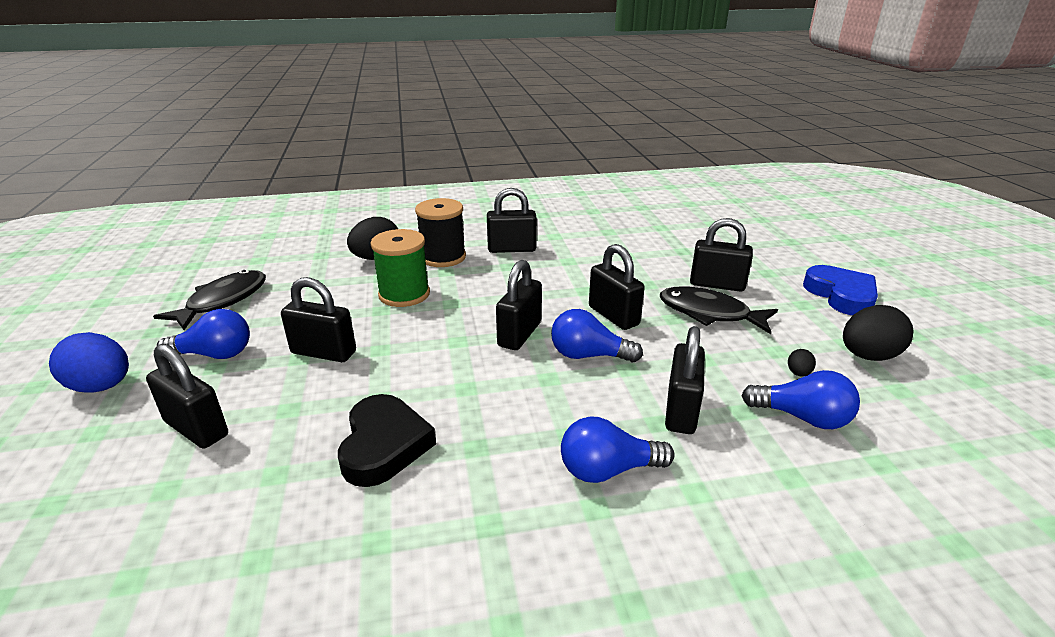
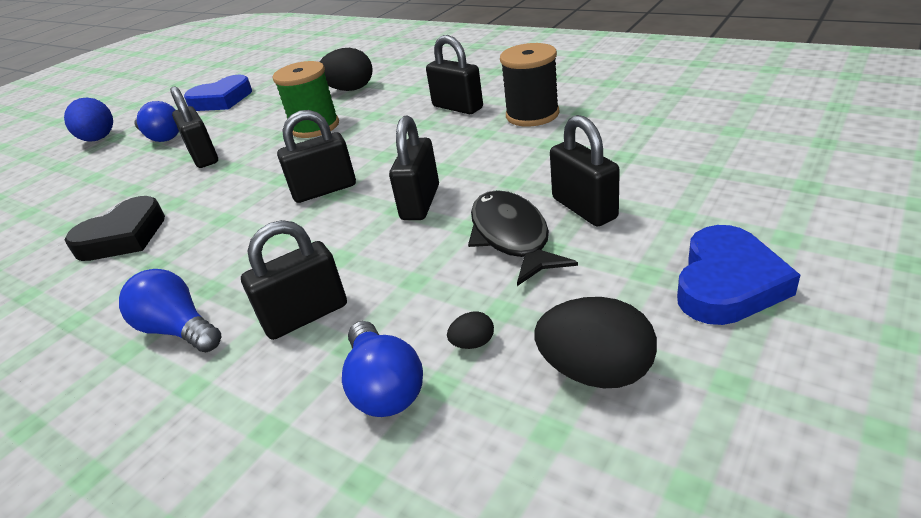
camera: 50 degrees right, 5 degrees up
(196, 428) = (86, 182): black padlock -> none
(223, 301) = (222, 100): black fish -> blue heart
(443, 257) = (393, 101): black spool -> black spool (532, 115)
(588, 355) = (335, 230): blue light bulb -> none

